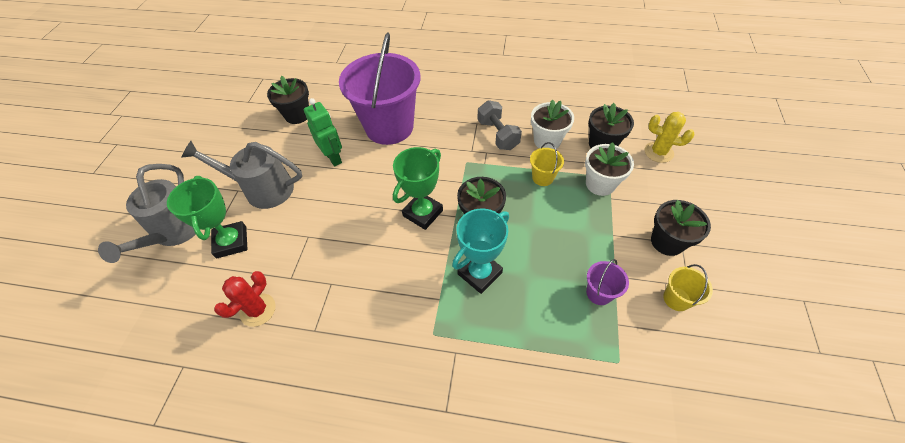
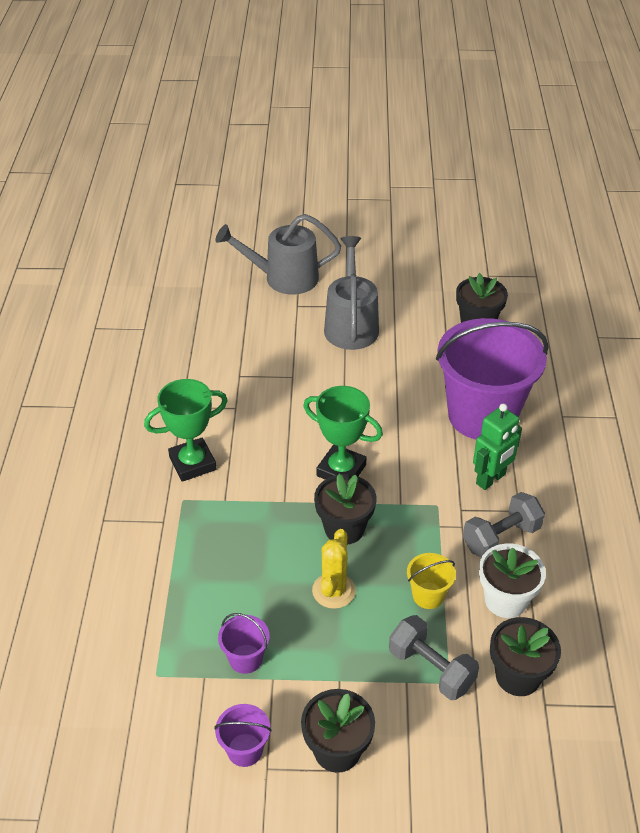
camera: 80 degrees right, 10 degrees down
(231, 242) = (277, 321): green trophy -> green trophy (192, 463)
(258, 310) = (201, 361): red cactus -> none
(333, 158) = (412, 373): green robot -> green robot (491, 479)
(479, 273) = (261, 534): turquoise trophy -> none
(600, 184) = (431, 669): white flower pot -> grey dumbbell
(658, 152) = (522, 760): yellow cactus -> yellow cactus (333, 591)
(676, 299) = (245, 750): yellow bucket -> purple bucket

